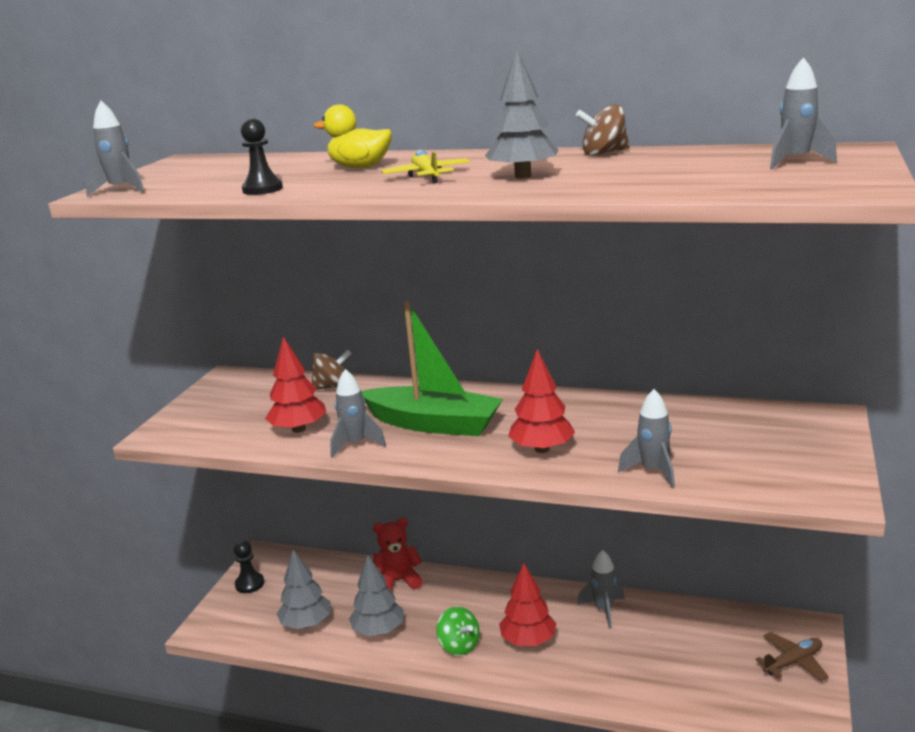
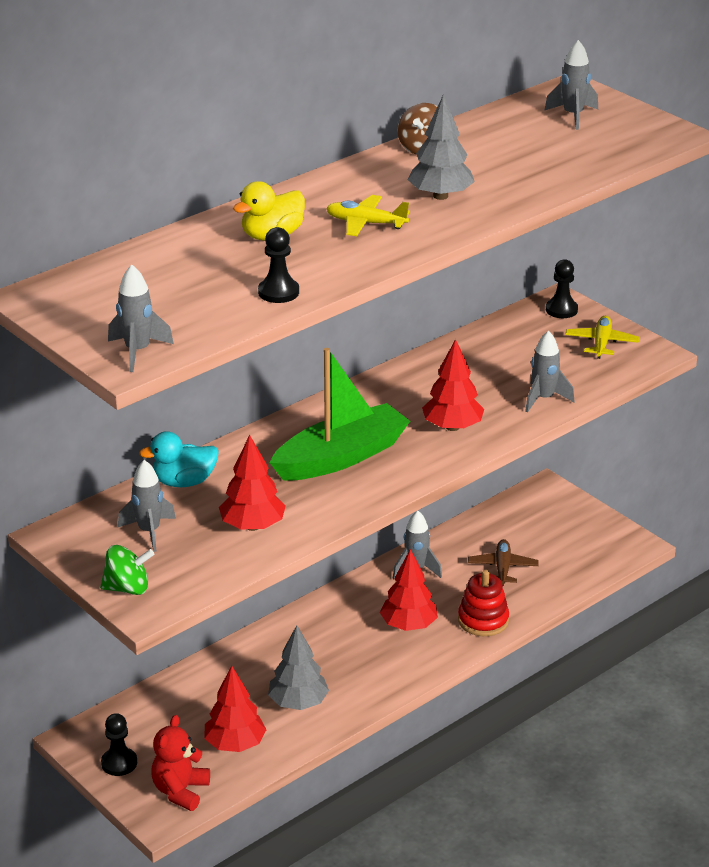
camera: 60 degrees left, 10 degrees up
(306, 623) = (235, 744): grey tree -> red tree
(333, 387) = (184, 482): brown spinning top -> turquoise duck
(355, 444) = (326, 506): grey rocket -> grey rocket (149, 531)
(398, 581) = (237, 664): red teddy bear -> red teddy bear (180, 791)
(459, 646) = (373, 665): green spinning top -> green spinning top (127, 588)
(581, 679) = (483, 620): none -> red stacking toy
(793, 662) = (570, 517): brown plane -> brown plane (502, 568)
(801, 462) = (601, 343): none -> yellow plane
(819, 423) = (561, 310): none -> black pawn

